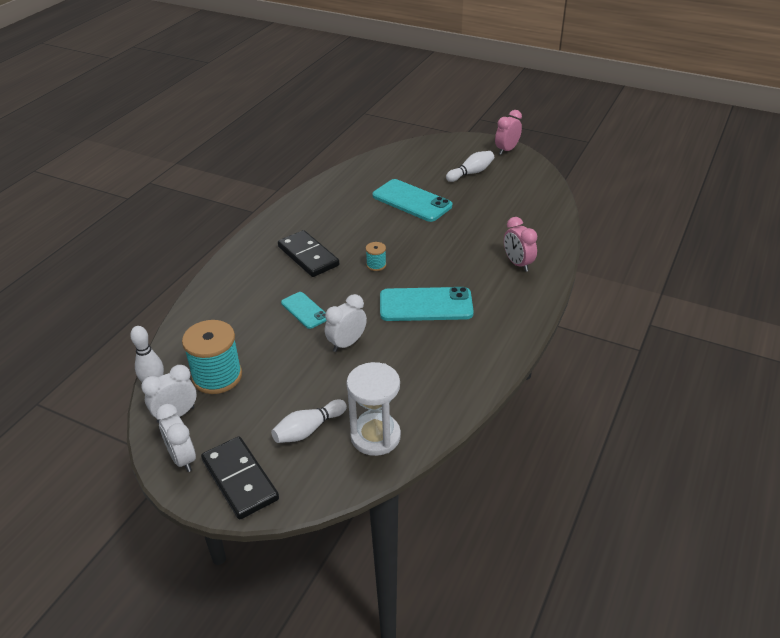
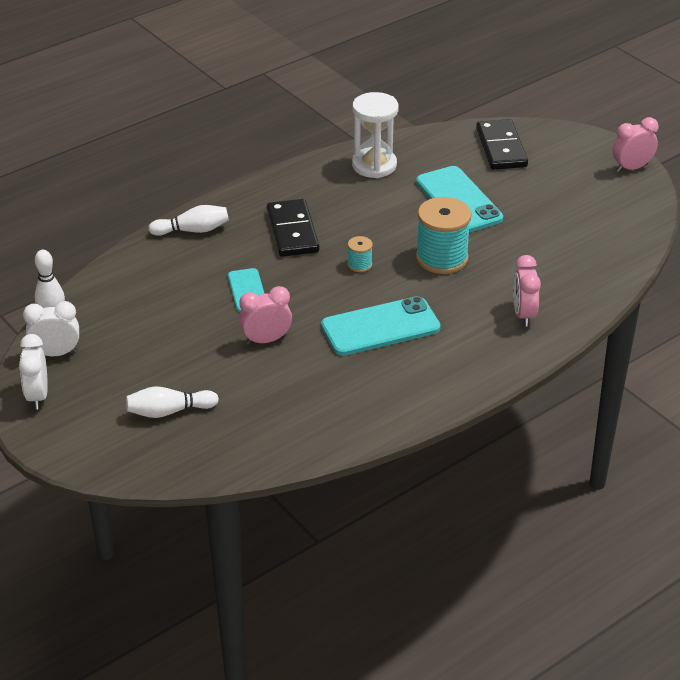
camera: 25 degrees right, 0 degrees up
(217, 376) = (116, 330): turquoise spool -> turquoise spool (442, 258)
(240, 480) = (76, 433): black domino -> black domino (501, 148)
(347, 343) = (266, 340): white clock -> pink clock
(375, 436) = (228, 441): white hourglass -> white hourglass (374, 165)
(426, 305) = (380, 327): turquoise phone -> turquoise phone turned 45 degrees counterclockwise
(471, 173) = (560, 185): white bowling pin -> white bowling pin (192, 230)

